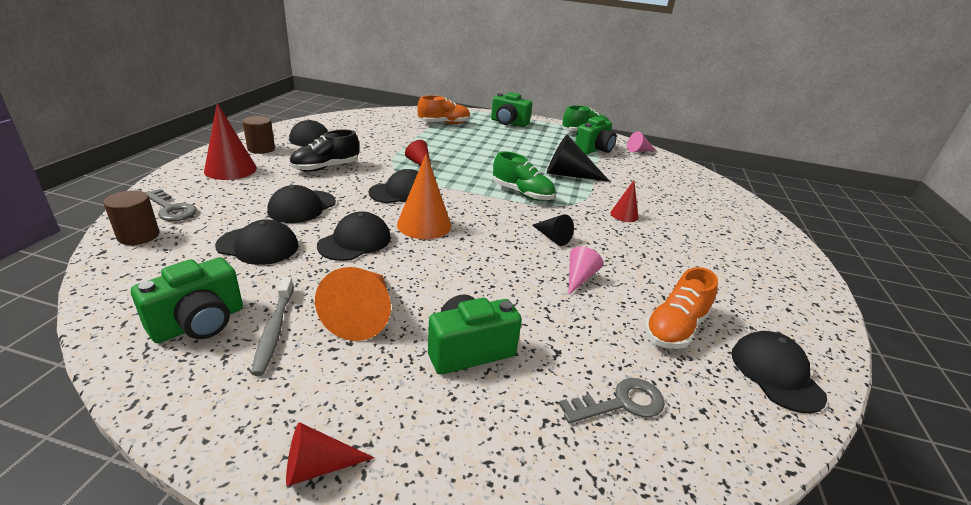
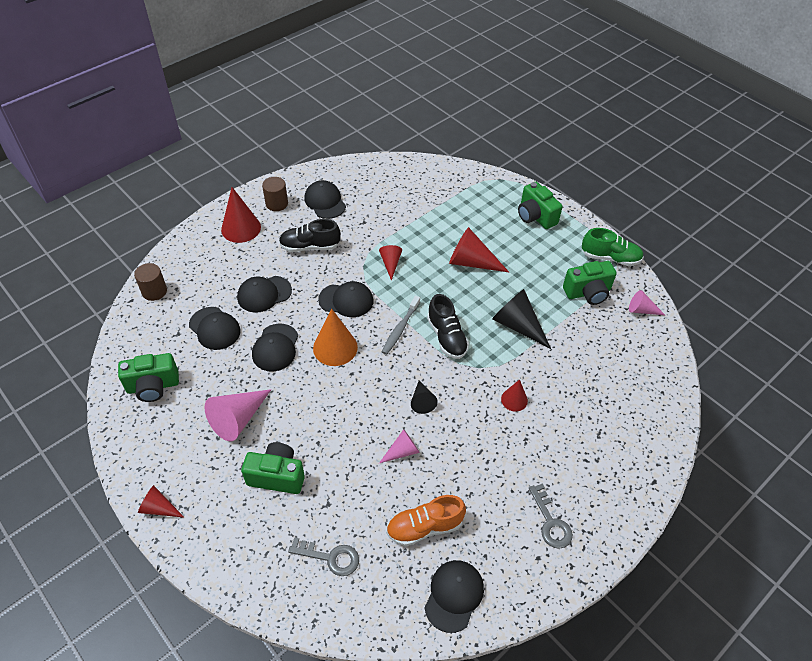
camera: 35 degrees right, 20 degrees up
(171, 209) = (183, 267): grey key -> grey key (550, 522)
(274, 330) = (185, 409): grey toothbrush -> grey toothbrush (400, 329)
(355, 241) = (275, 347): black cap -> black cap turned 120 degrees clockwise
(362, 314) = (238, 419): orange cone -> pink cone
(444, 123) = (463, 201): orange shoe -> none
(489, 151) = (471, 262): none -> red cone
(522, 193) = (446, 337): green shoe -> black shoe

